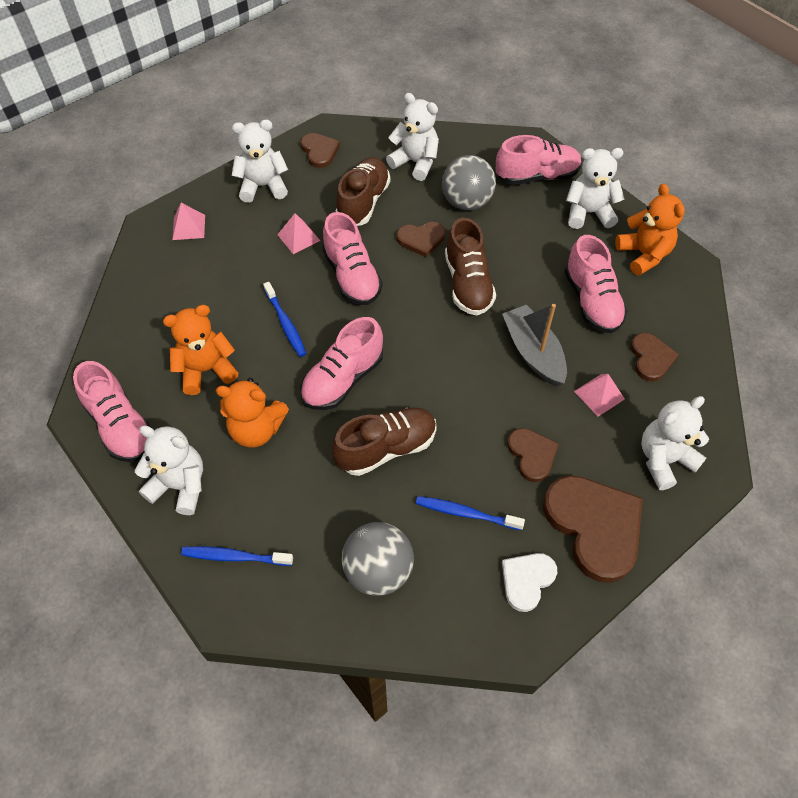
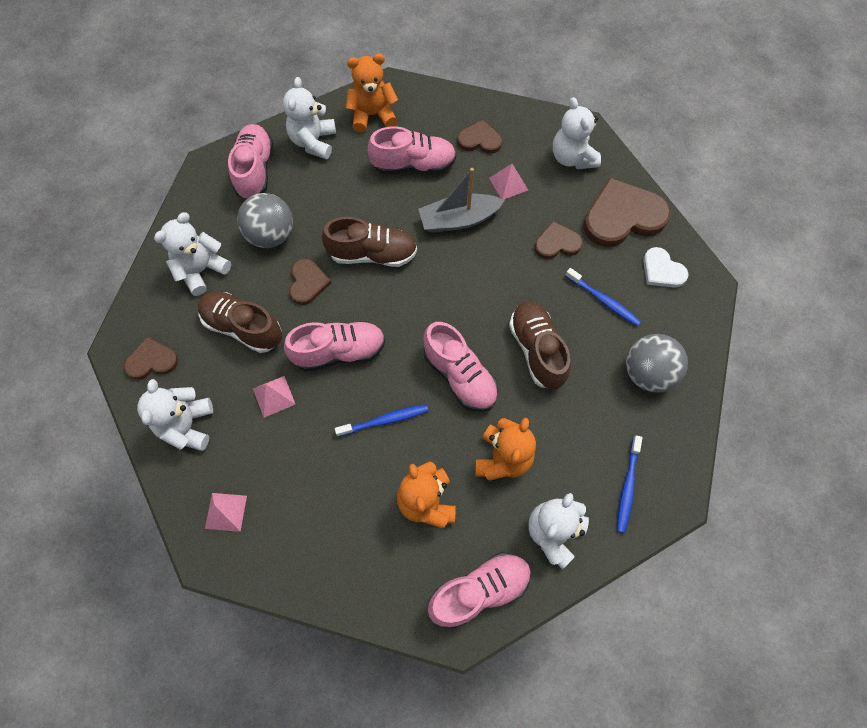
camera: 80 degrees left, 10 degrees up
(466, 513) = (603, 300): blue toothbrush -> blue toothbrush turned 75 degrees counterclockwise

